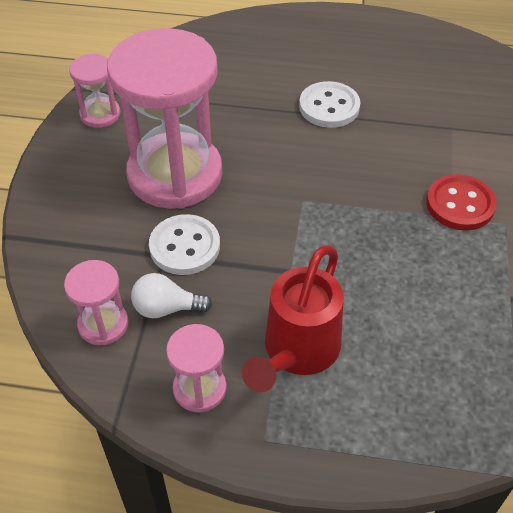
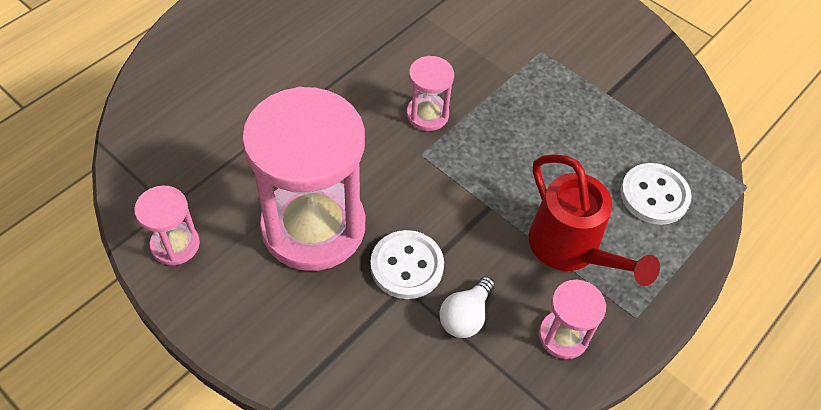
camera: 60 degrees left, 5 degrees up
(103, 324) = (449, 375): pink hourglass -> pink hourglass (427, 114)
(329, 107) = (329, 72): white button -> white button (654, 195)
(460, 204) = (504, 63): red button -> none

